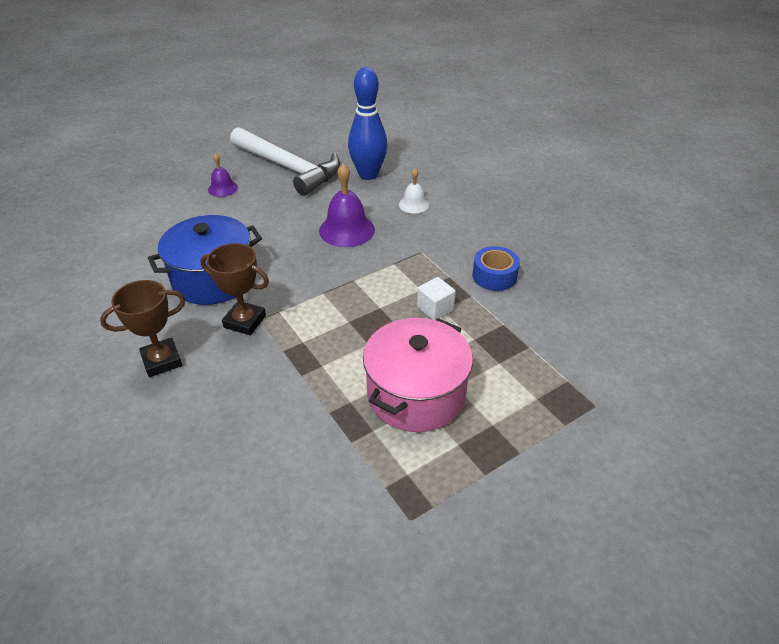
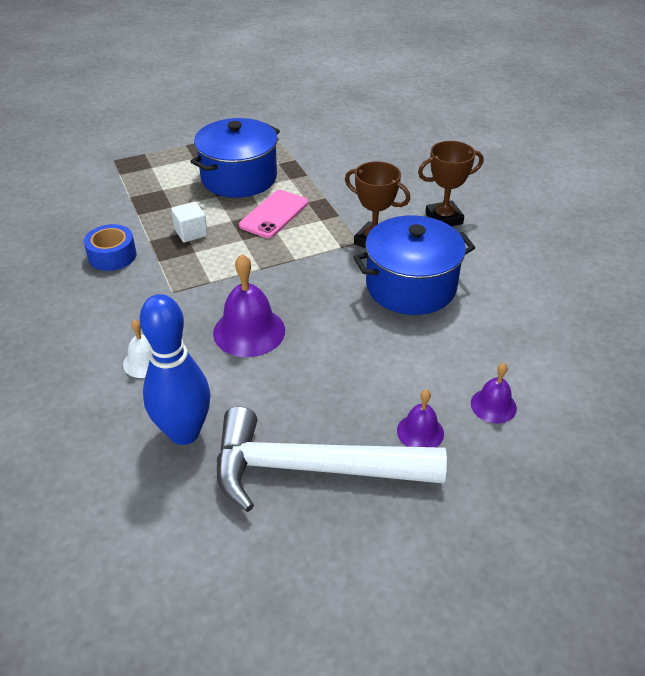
camera: 170 degrees left, 0 degrees up
(170, 205) = (493, 405): none -> purple bell
(289, 168) = (311, 468): white hammer -> white hammer turned 45 degrees counterclockwise
(356, 342) = (274, 214): none -> pink phone
(416, 394) = (239, 178): pink pot -> blue pot

